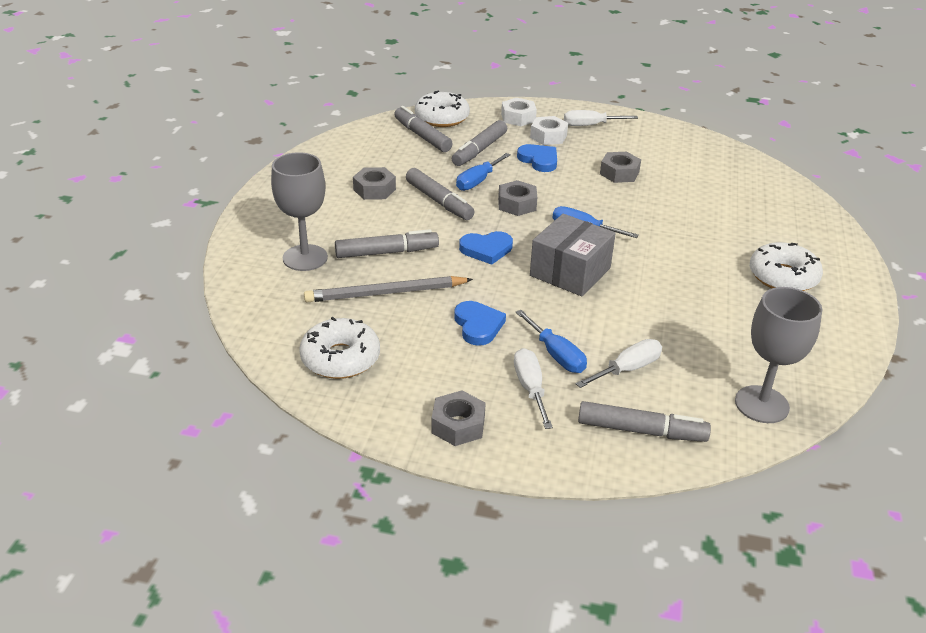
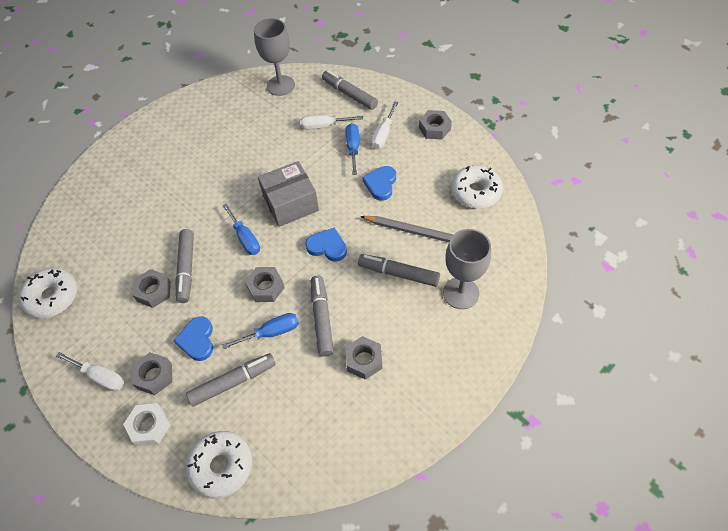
camera: 145 degrees left, 20 degrees up
(422, 136) = (266, 436): grey marker -> grey marker (187, 269)
(548, 136) = (154, 376): white nut -> grey nut
(783, 277) = (172, 148): white donut -> white donut (52, 297)

